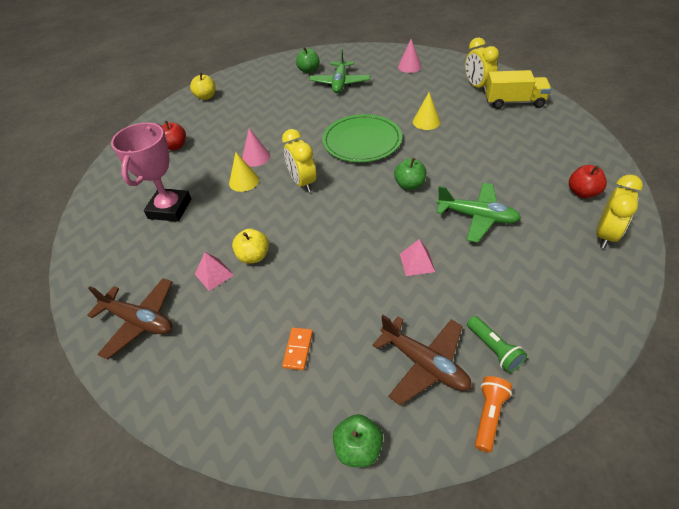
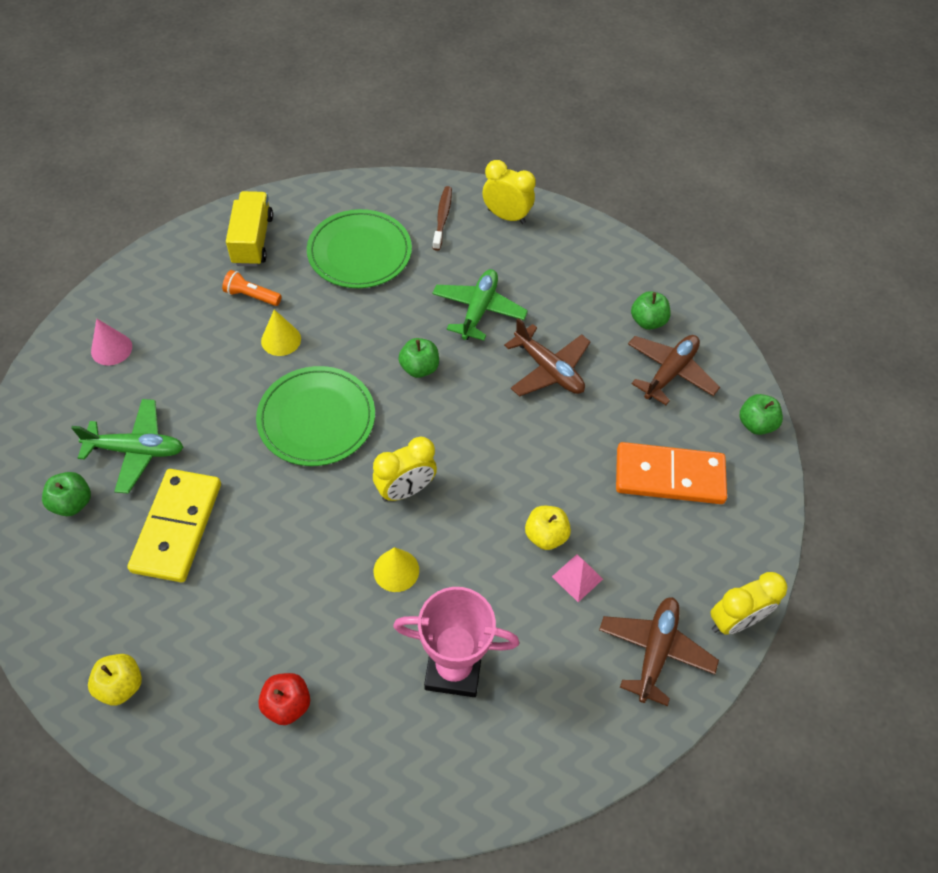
camera: 100 degrees left, 10 degrees up
(256, 157) = (337, 561): pink cone -> none
(289, 101) = (177, 527): none -> yellow domino
(298, 349) = (669, 476): orange domino -> orange domino, size x2.37
(417, 262) = (548, 369): pink pyramid -> brown plane
(477, 87) = (201, 272): yellow clock -> yellow clock (734, 620)
(489, 415) = (710, 334): orange flashlight -> orange flashlight (251, 296)
(494, 349) = (647, 321): green flashlight -> green apple
(521, 149) = (359, 252): none -> green plate
(582, 192) = (442, 217): red apple -> brown toothbrush

